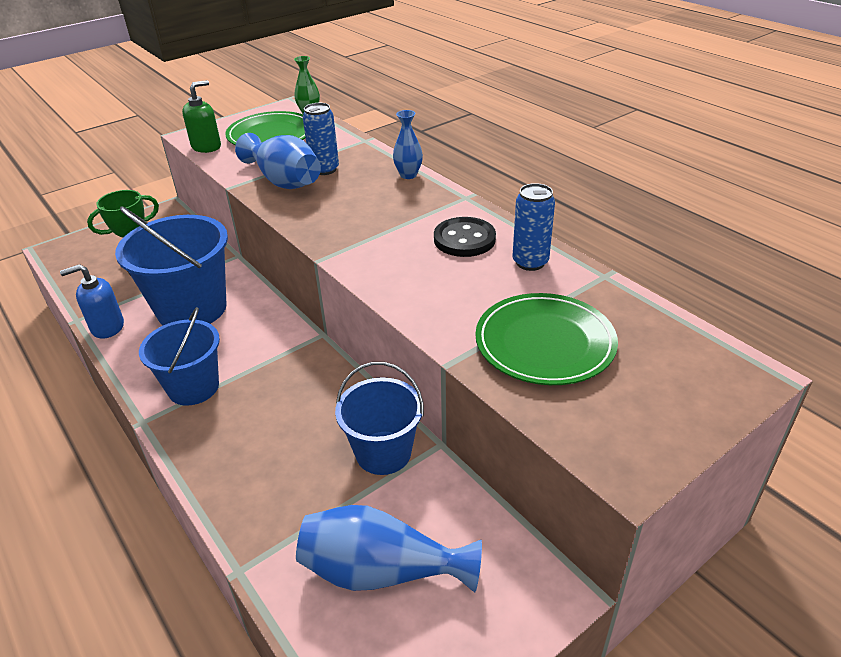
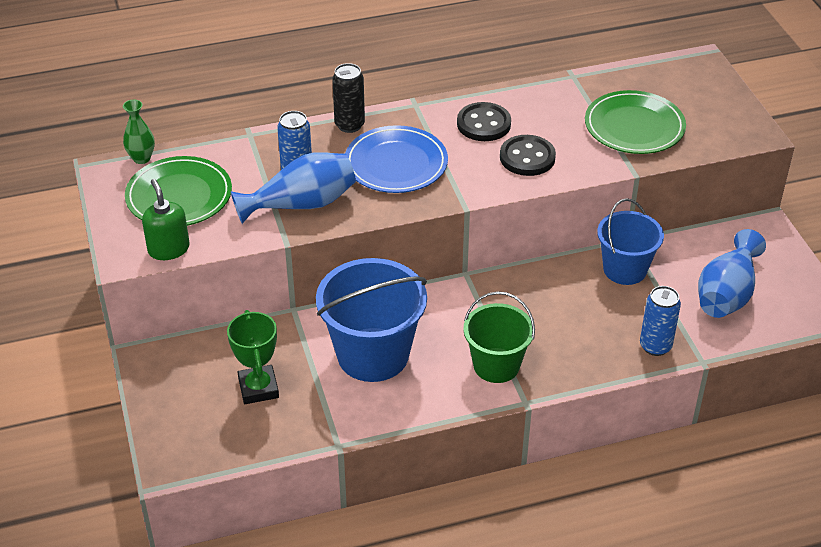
camera: 70 degrees left, 5 degrees up
(107, 327) = (366, 421): blue soap dispenser -> none
(193, 387) = (496, 365): blue bucket -> green bucket
(366, 208) = (396, 164): none -> blue plate
(408, 175) = (349, 125): blue vase -> black can
(426, 278) = (527, 157): none -> black button
(530, 262) = (536, 102): blue can -> blue can (655, 346)

